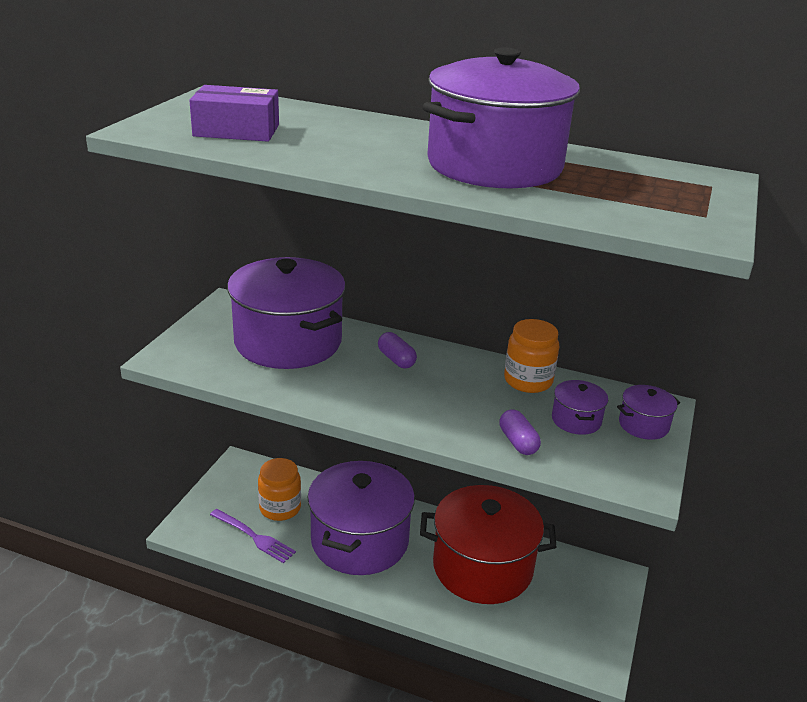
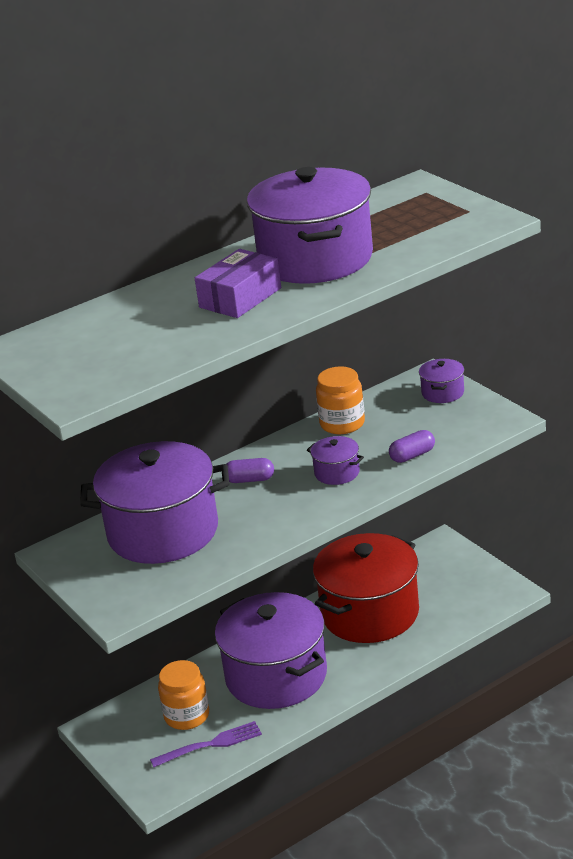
camera: 50 degrees left, 0 degrees up
(236, 130) = (125, 351): purple box -> purple box (240, 298)
(518, 442) = (412, 455): purple capsule -> purple capsule turned 45 degrees counterclockwise
(576, 420) = (411, 420): purple pot -> purple pot (337, 472)

